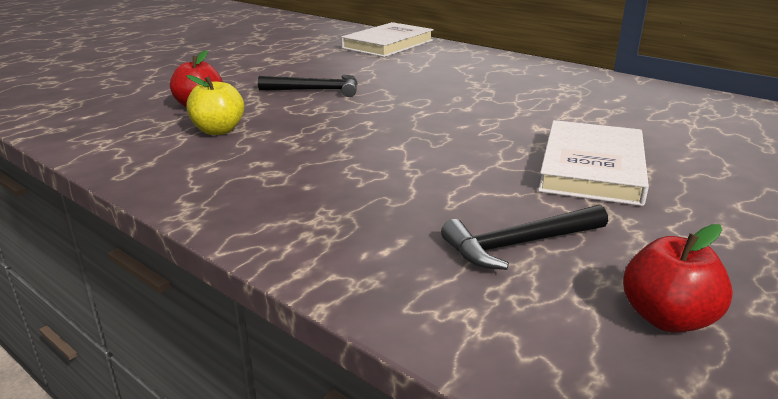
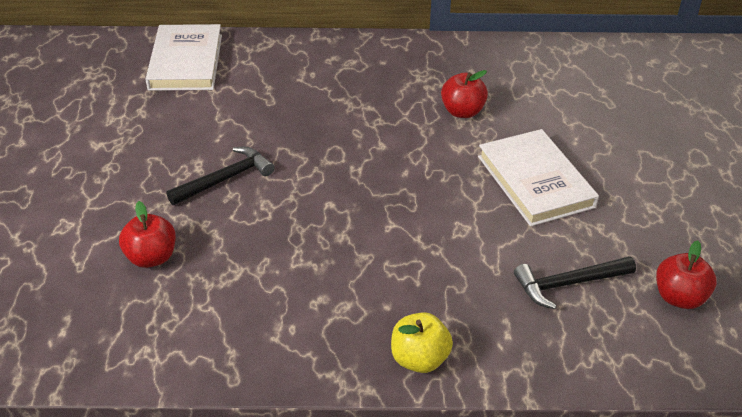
camera: 40 degrees left, 15 degrees up
(218, 130) = (224, 282): yellow apple -> yellow apple (419, 359)
(519, 244) = (568, 284): black hammer -> black hammer turned 45 degrees clockwise
(576, 112) = (462, 112): none -> red apple

